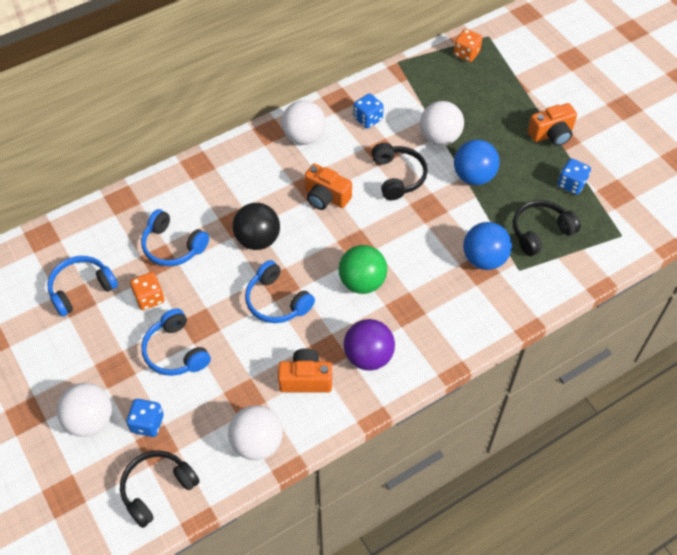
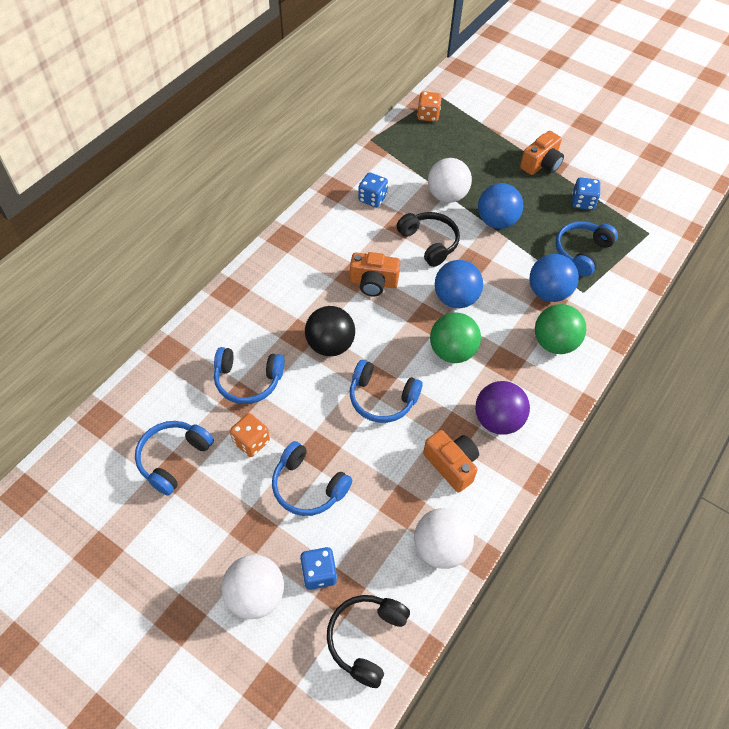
camera: 25 degrees left, 0 degrees up
(304, 137) = (321, 233): white ball -> none
(305, 379) = (451, 465): orange camera -> orange camera turned 75 degrees clockwise
(392, 236) = (455, 298): none -> blue ball
(462, 307) = (554, 343): none -> green ball
(540, 232) = (581, 252): black headphones -> blue headphones

